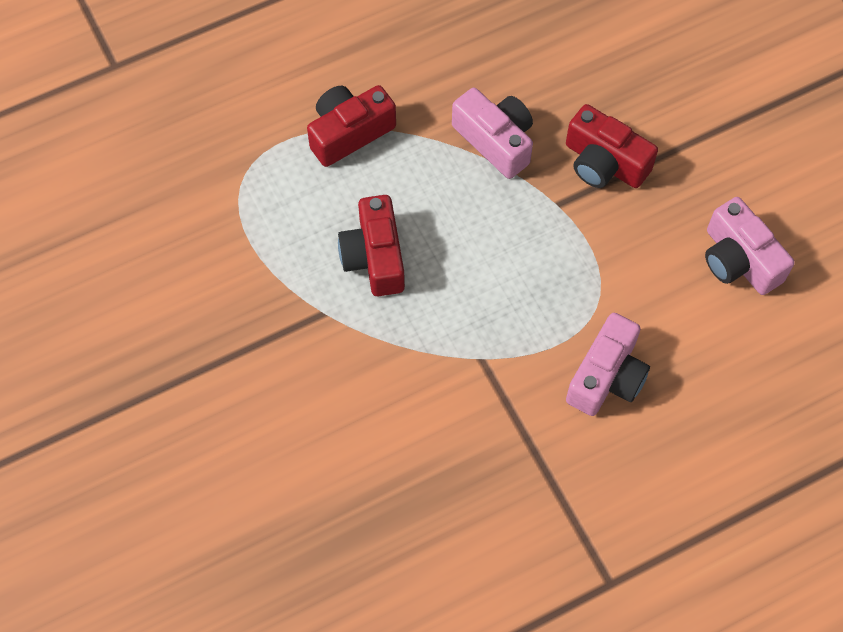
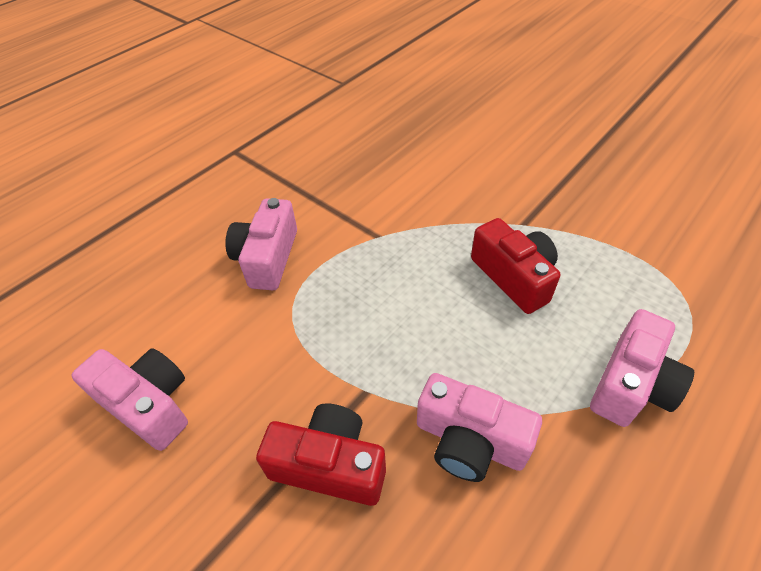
camera: 160 degrees right, 15 degrees down
(349, 133) = (631, 384): red camera -> pink camera

